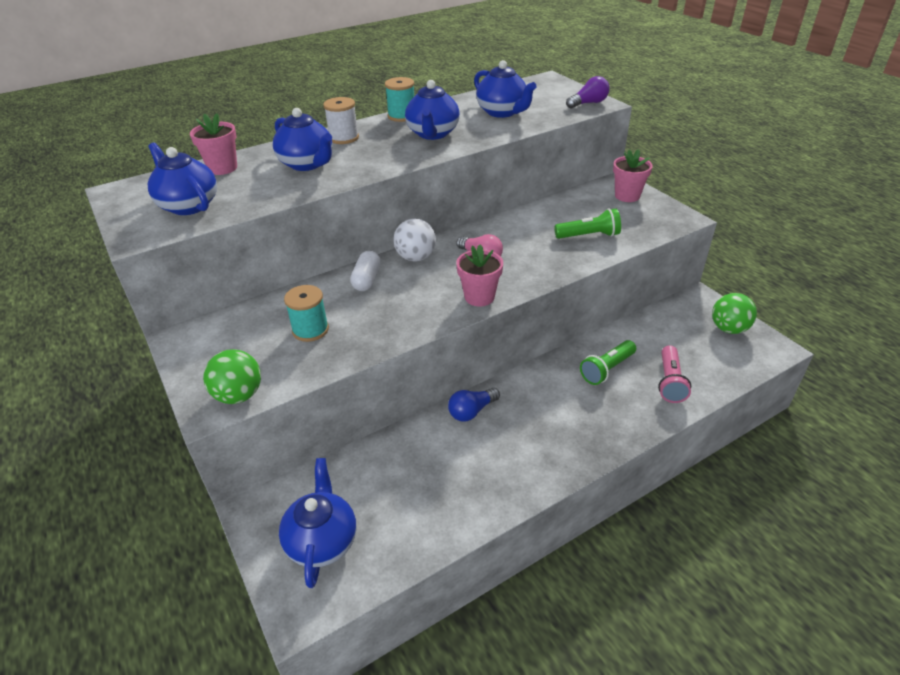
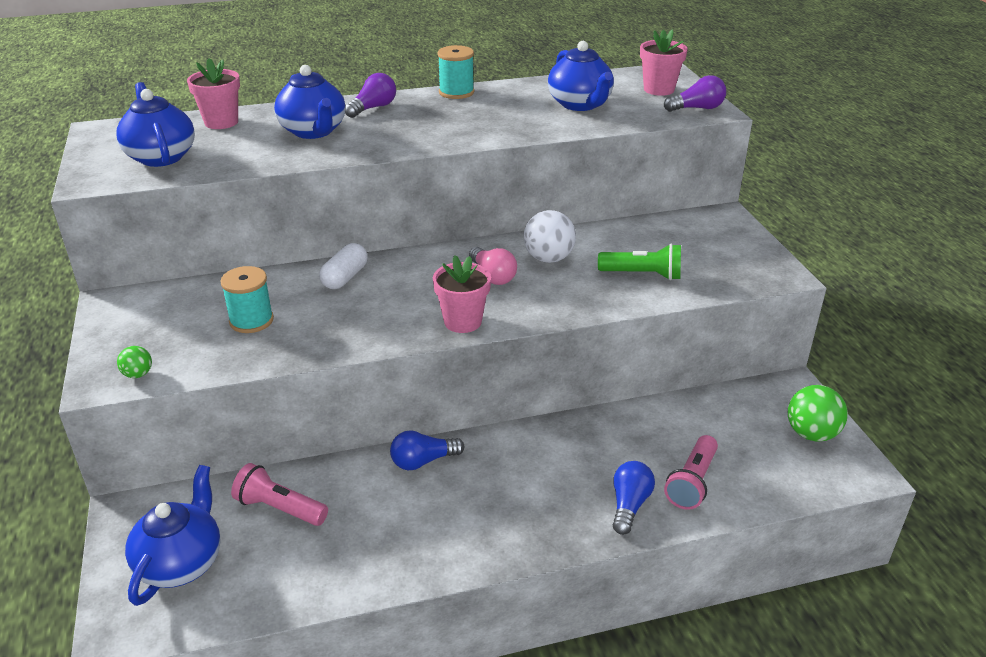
camera: 15 degrees right, 5 degrees down
(239, 395) = (138, 374): green ball -> green ball, size x0.52
(344, 138) = (373, 108): white spool -> purple light bulb
(380, 476) = (279, 508): none -> pink flashlight
(416, 257) = (415, 262): white ball -> white ball (548, 258)
(433, 134) = (478, 118): blue teapot -> none
(607, 369) = (617, 449): green flashlight -> none
(627, 196) = (724, 234): pink flower pot -> pink flower pot (659, 89)
(636, 409) = (629, 505): none -> blue light bulb

